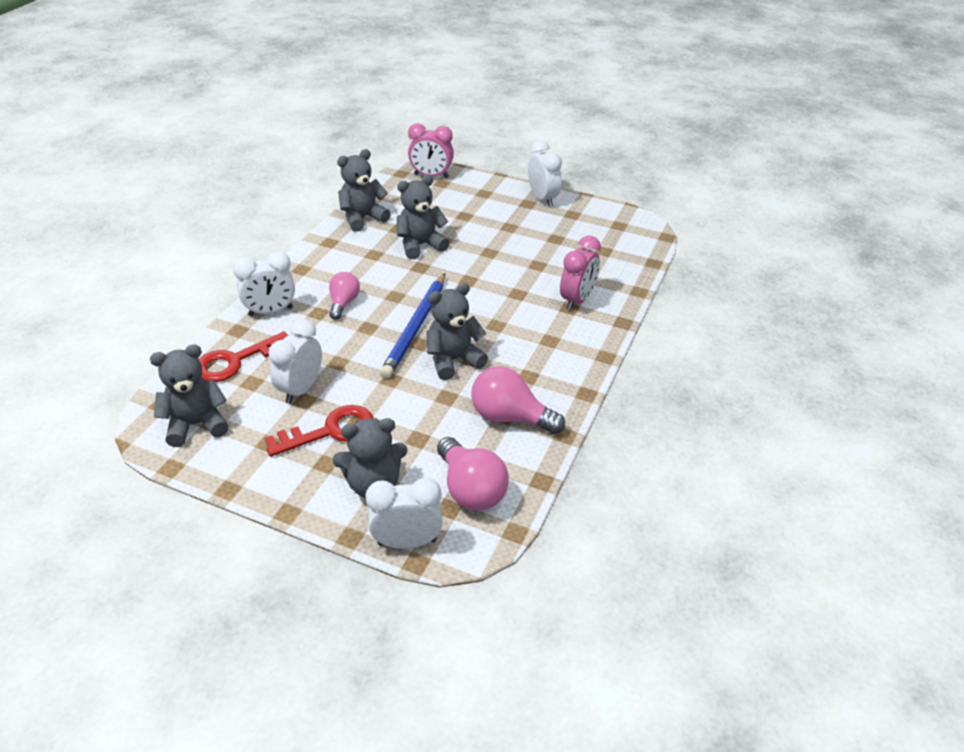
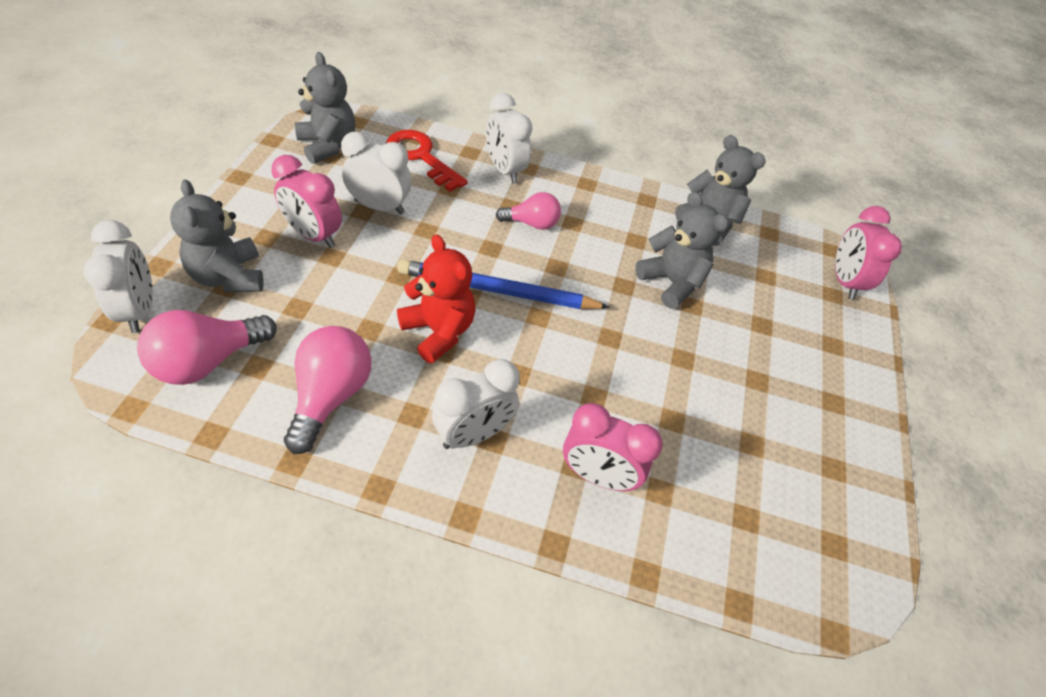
camera: 75 degrees right, 10 degrees up
(330, 431) = (313, 235): red key -> pink clock
(453, 360) = (438, 331): grey teddy bear -> red teddy bear
(543, 199) = (858, 423): white clock -> white clock (473, 434)

